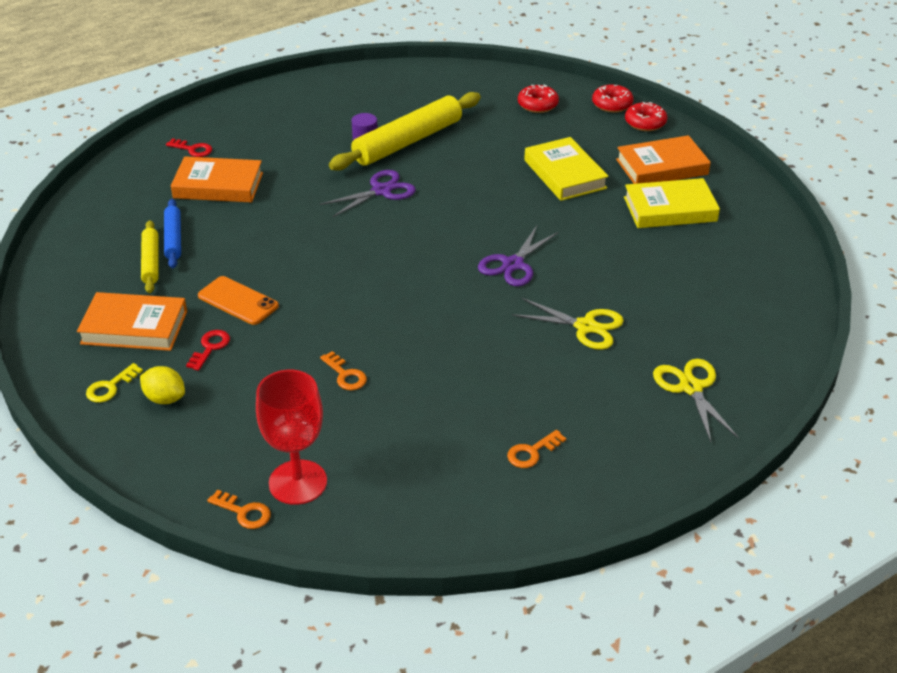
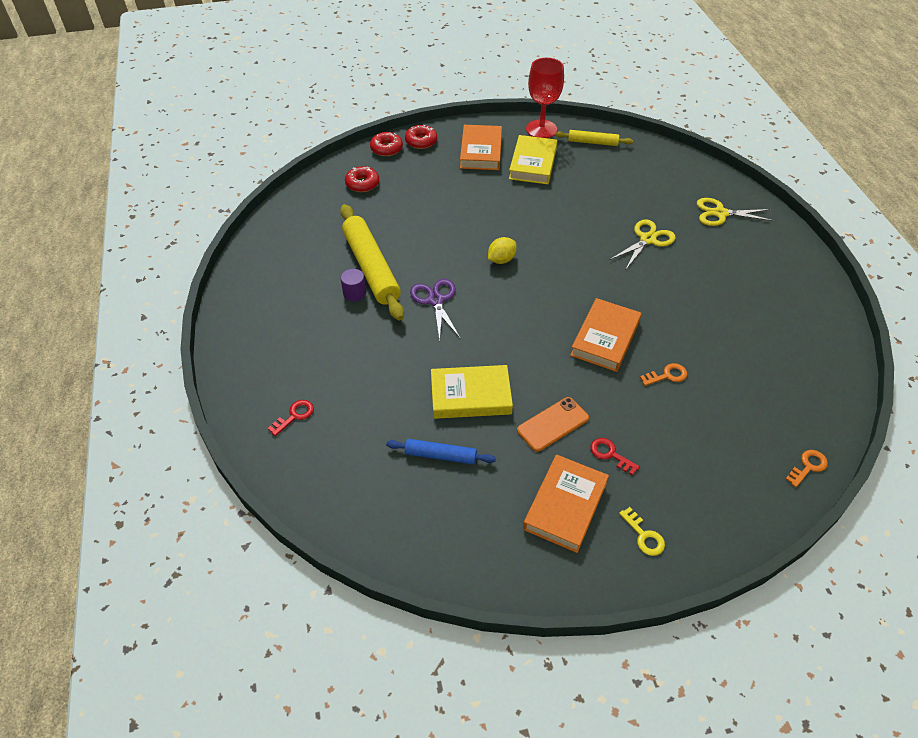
camera: 70 degrees left, 10 degrees up
(151, 262) = (470, 478): yellow rolling pin -> yellow rolling pin (592, 142)
(165, 398) = (668, 497): yellow lemon -> yellow lemon (501, 260)
(218, 185) = (369, 407): orange book -> orange book (605, 338)
(298, 482) = (780, 428): red goblet -> red goblet (541, 129)
(513, 264) = (565, 254): purple scissors -> none
(532, 452) = (768, 299): orange key -> none
(565, 174) = (465, 197): yellow book -> yellow book (470, 395)

